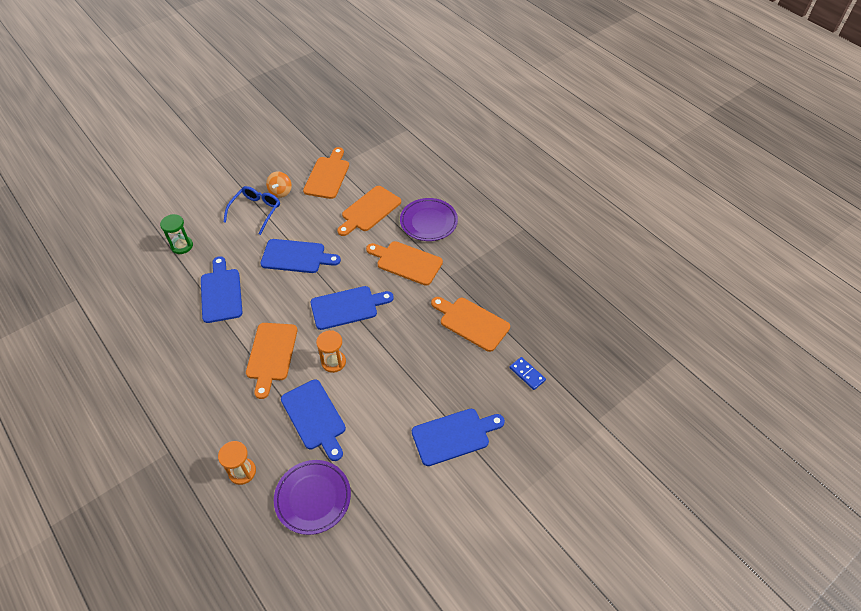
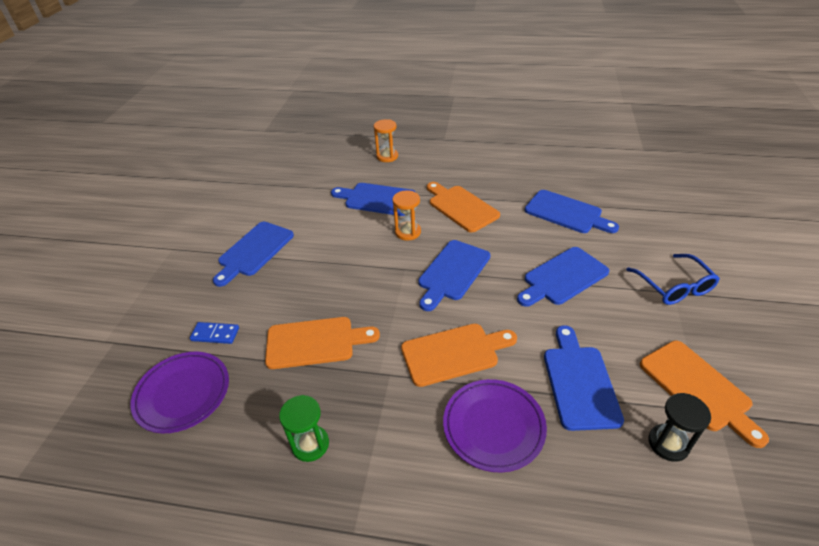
camera: 140 degrees right, 10 degrees down
(182, 246) = (661, 217): green hourglass -> green hourglass (310, 444)
(280, 192) = (697, 324): orange spinning top -> none
(313, 498) = (327, 171): purple plate -> purple plate (183, 394)
(369, 210) = (579, 382): orange cutting board -> blue cutting board
(371, 172) = (668, 443): none -> black hourglass

